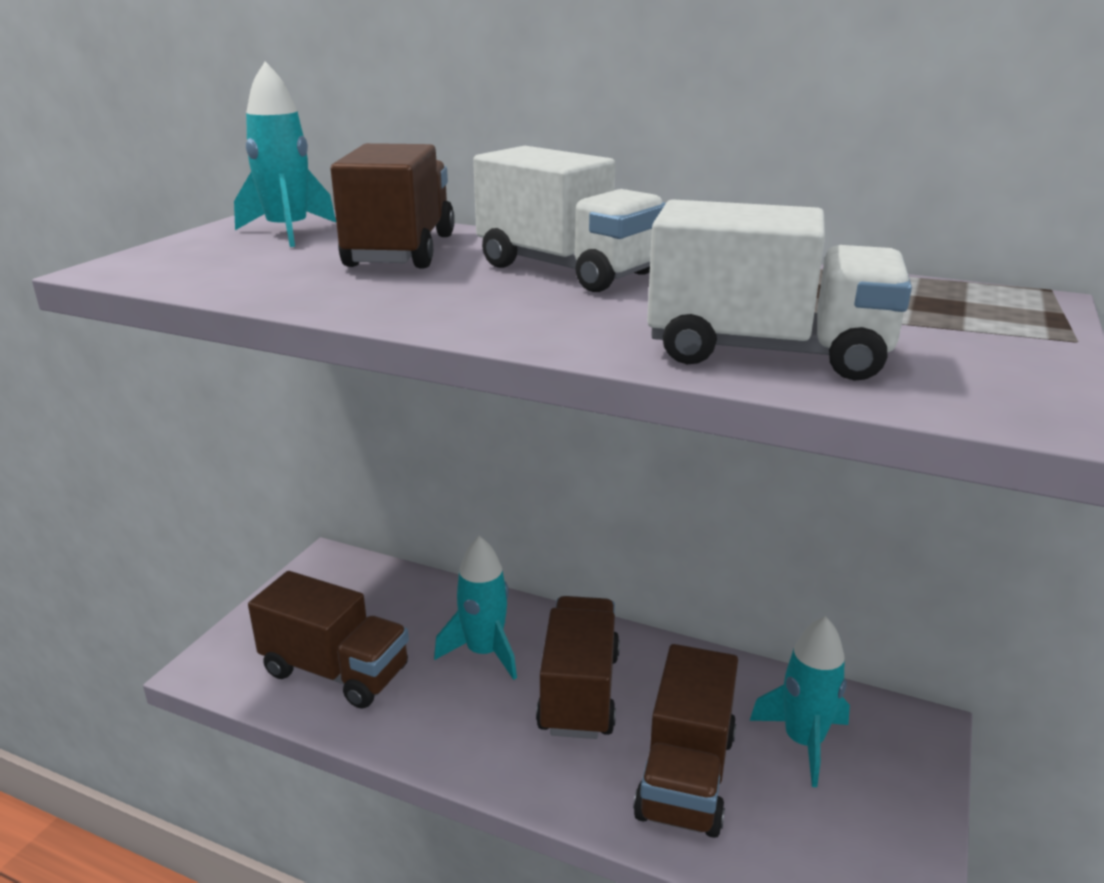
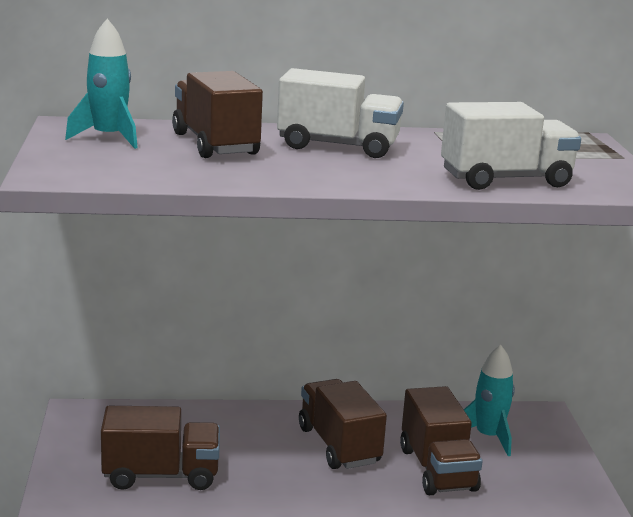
camera: 30 degrees left, 5 degrees down
(484, 652) = (256, 439): turquoise rocket -> none

